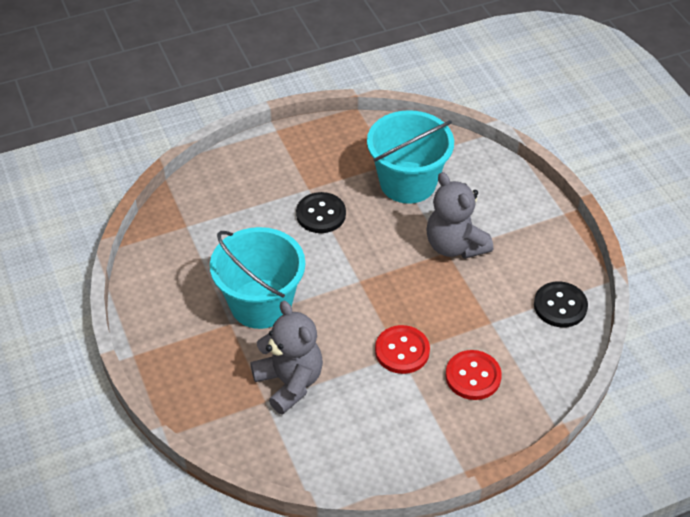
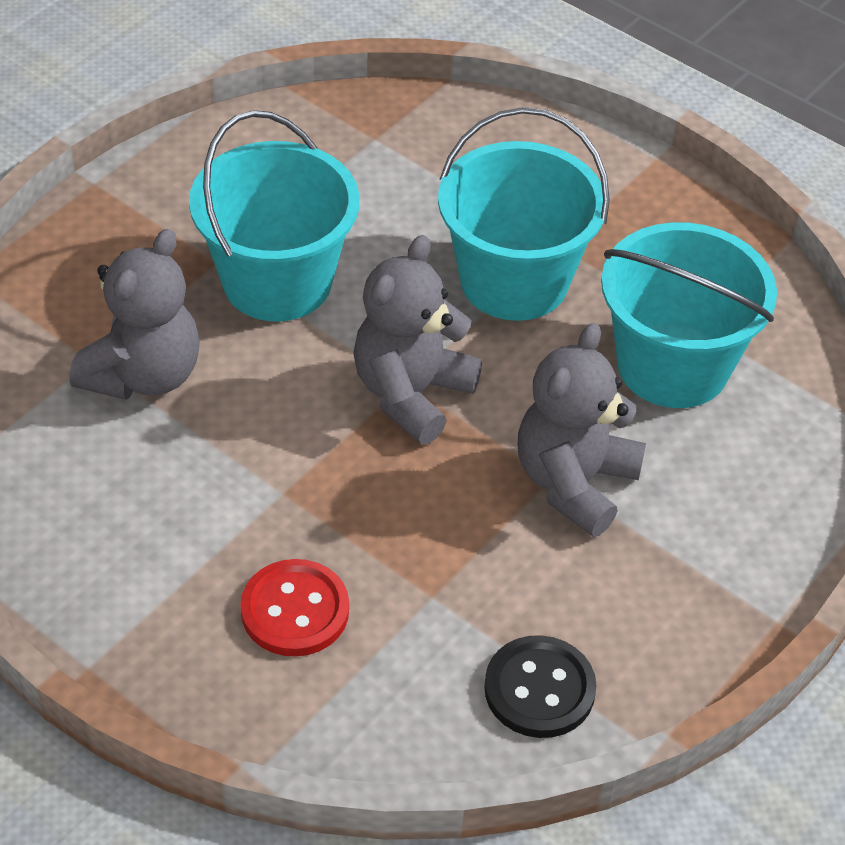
camera: 60 degrees right, 0 degrees up
(321, 214) = (514, 281): black button -> turquoise bucket
(368, 281) = (411, 394): none -> grey teddy bear
(402, 351) = (291, 493): red button -> none

